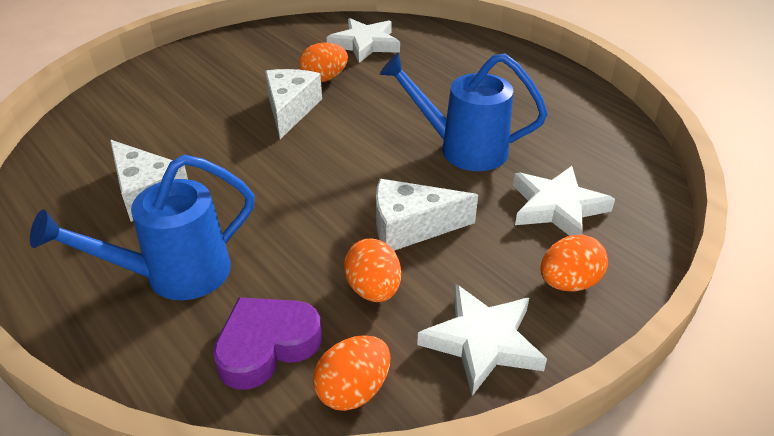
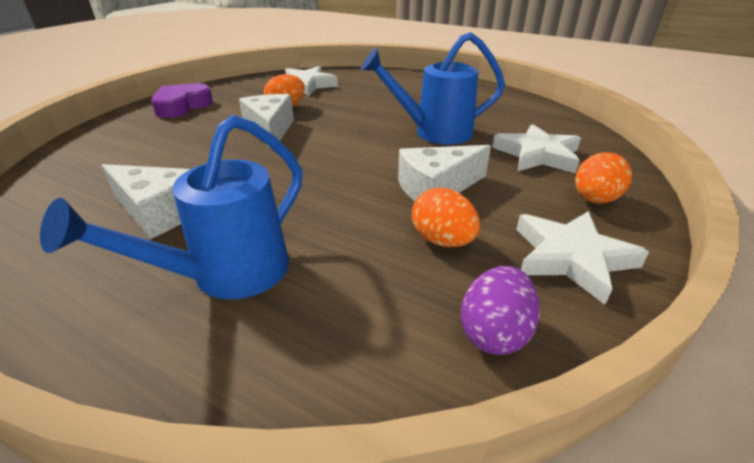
camera: 20 degrees left, 5 degrees down
(266, 346) = (374, 316): purple heart -> purple heart (182, 106)
(353, 390) = (494, 333): orange egg -> purple egg

